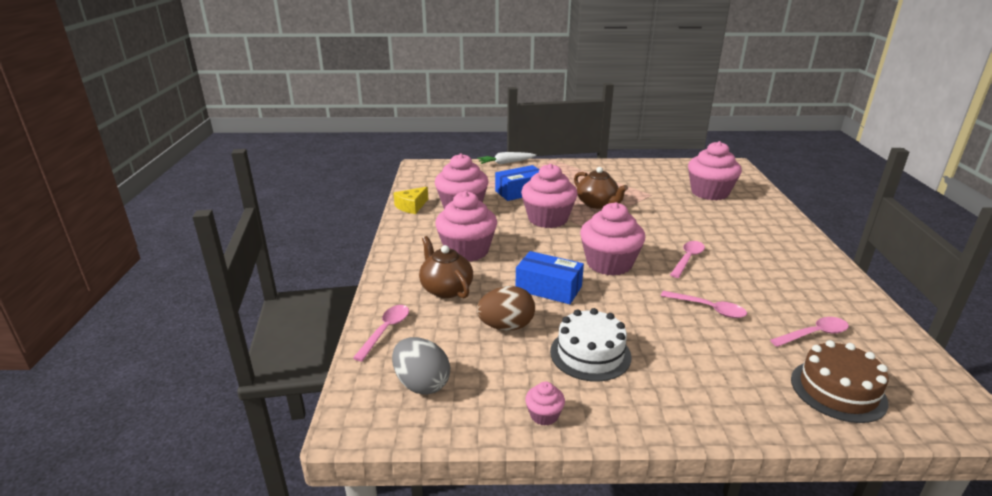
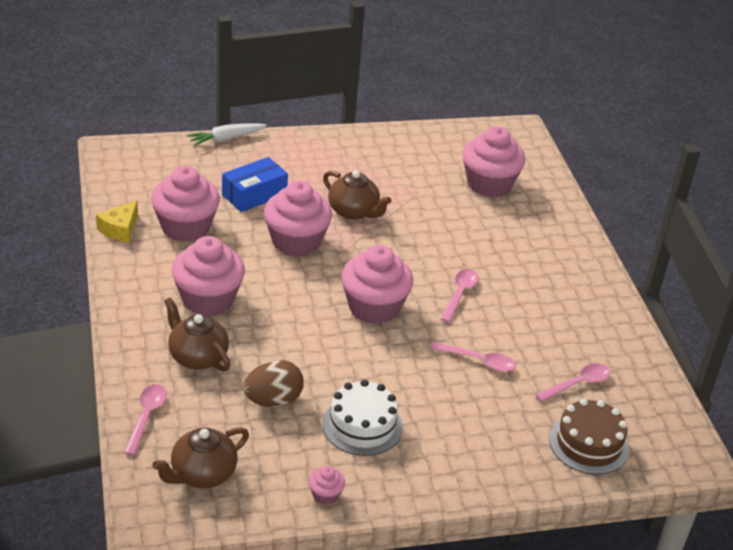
camera: 15 degrees left, 10 degrees up
(421, 384) = (202, 474): grey egg -> brown teapot
(548, 288) = (311, 347): blue box -> none

